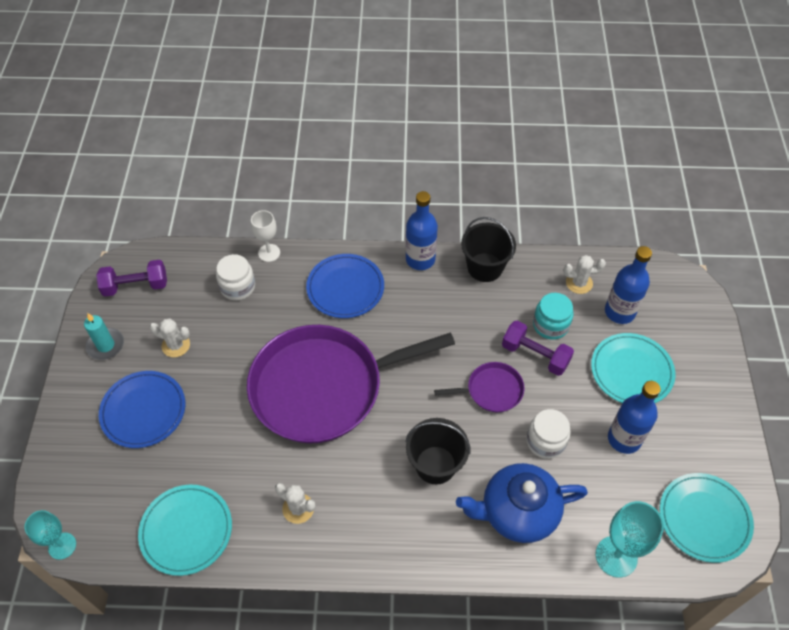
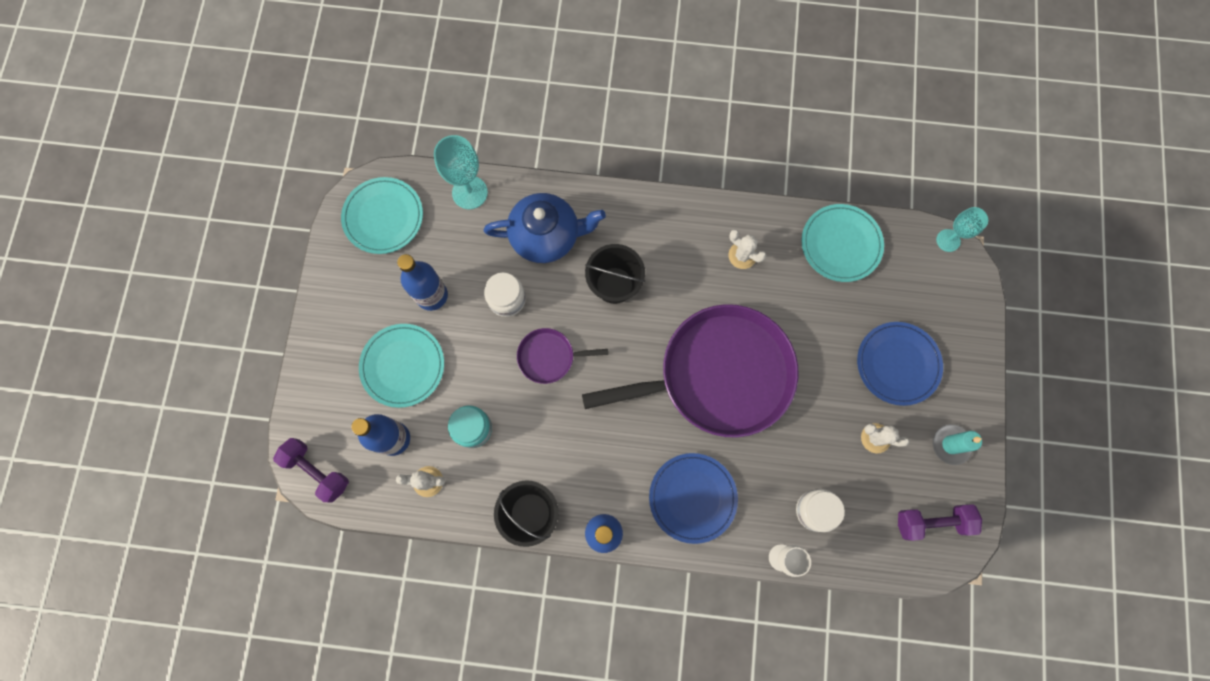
camera: 175 degrees left, 20 degrees up
(535, 355) = (497, 393): purple dumbbell -> purple dumbbell (317, 471)

